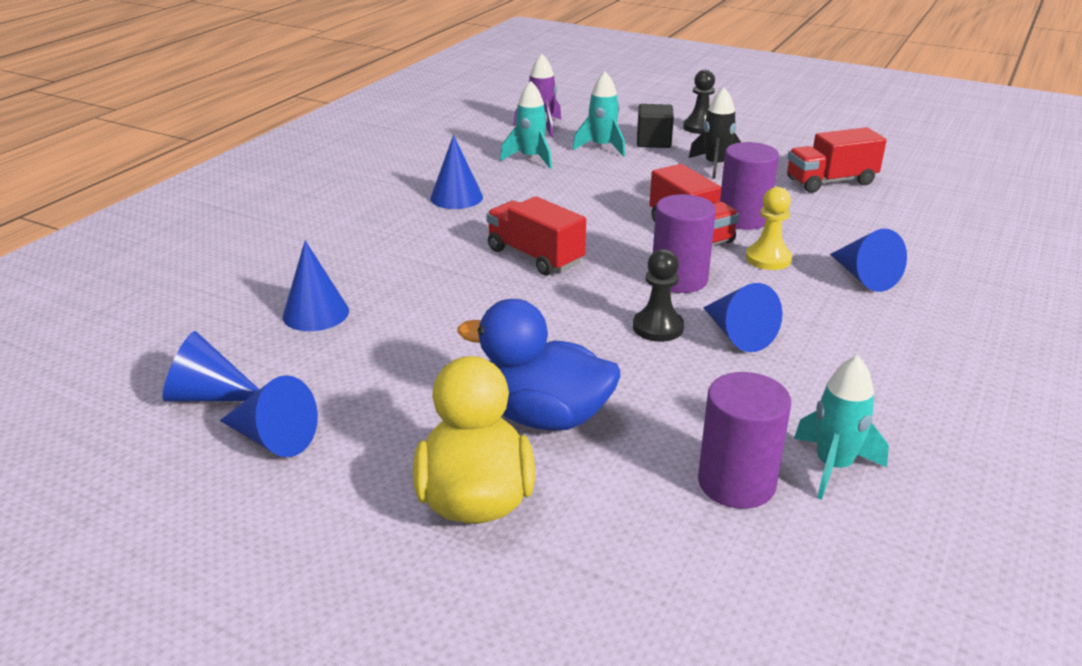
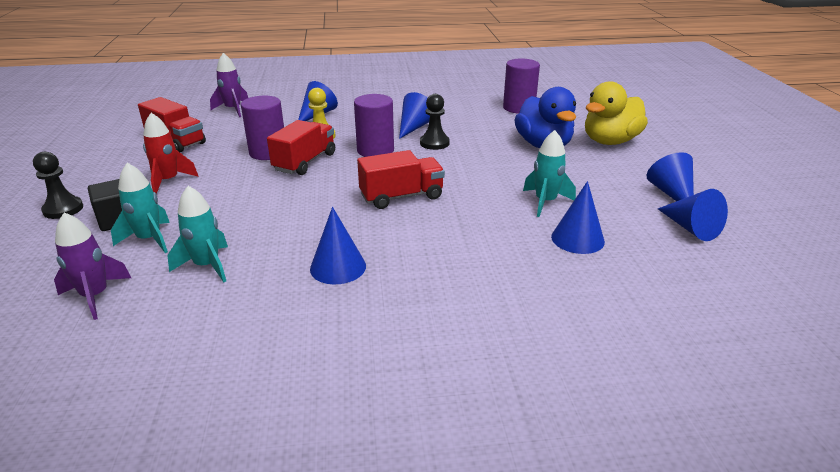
camera: 125 degrees left, 0 degrees up
(535, 256) = (401, 197): red truck -> red truck turned 120 degrees counterclockwise
(715, 166) = (168, 181): black rocket -> red rocket
(833, 466) = (483, 98): turquoise rocket -> turquoise rocket (545, 202)
(932, 227) = (233, 109): none -> purple rocket

